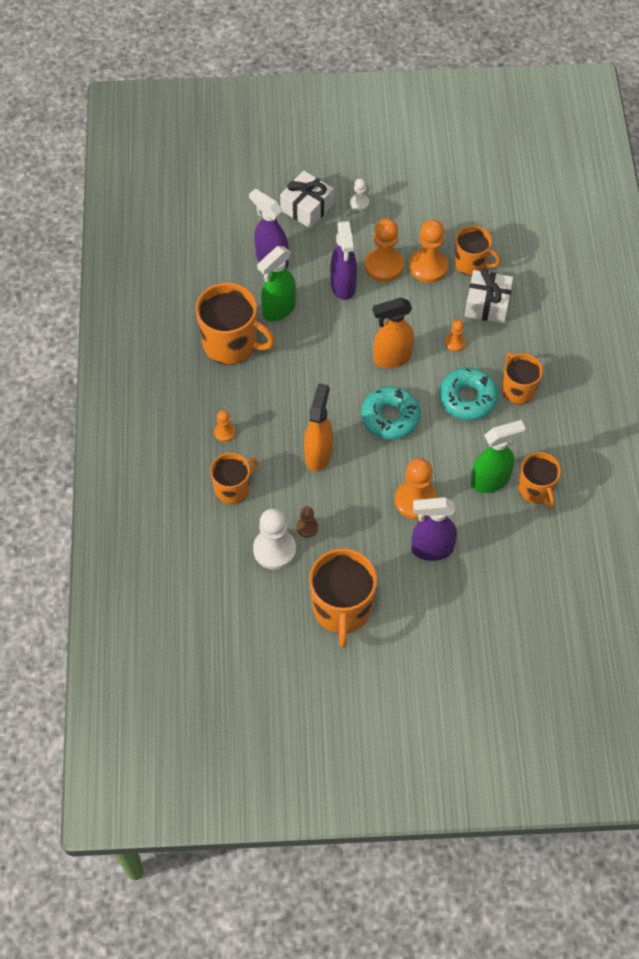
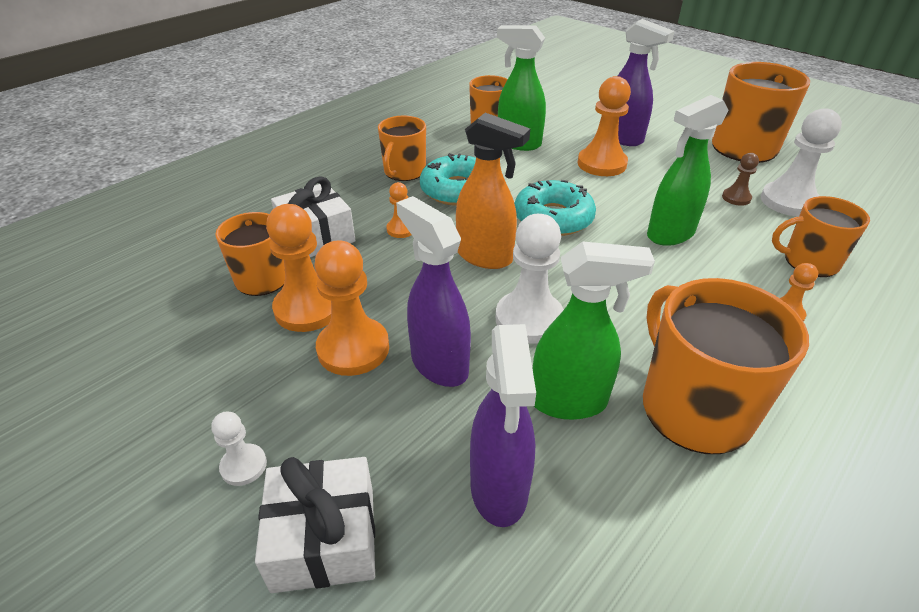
camera: 135 degrees left, 20 degrees down
(318, 454) = (670, 234): orange spray bottle -> green spray bottle
(332, 336) = (529, 319): none -> white pawn
(343, 286) = (438, 364): purple spray bottle -> purple spray bottle turned 75 degrees counterclockwise

